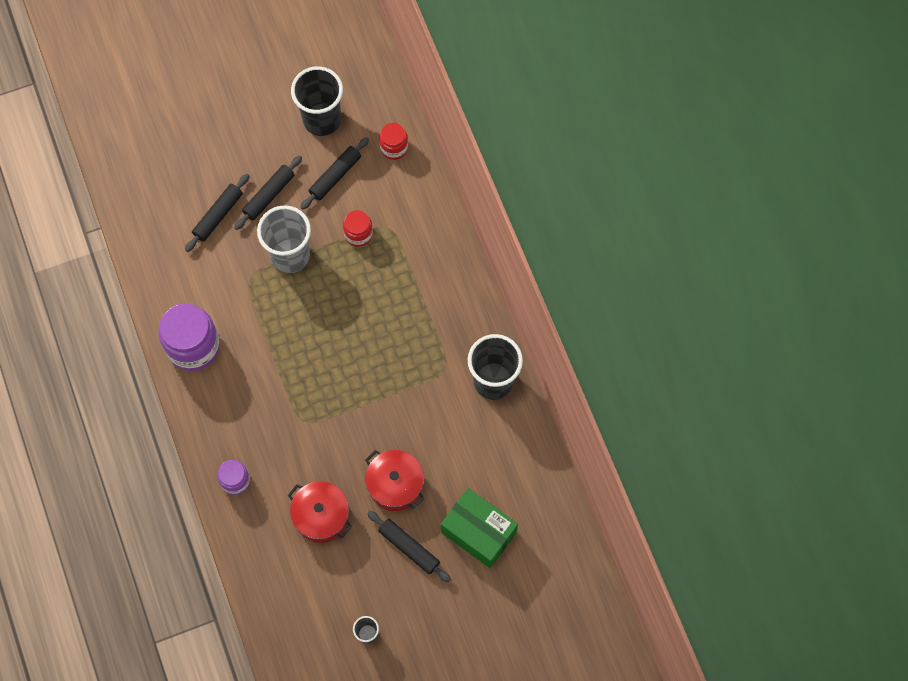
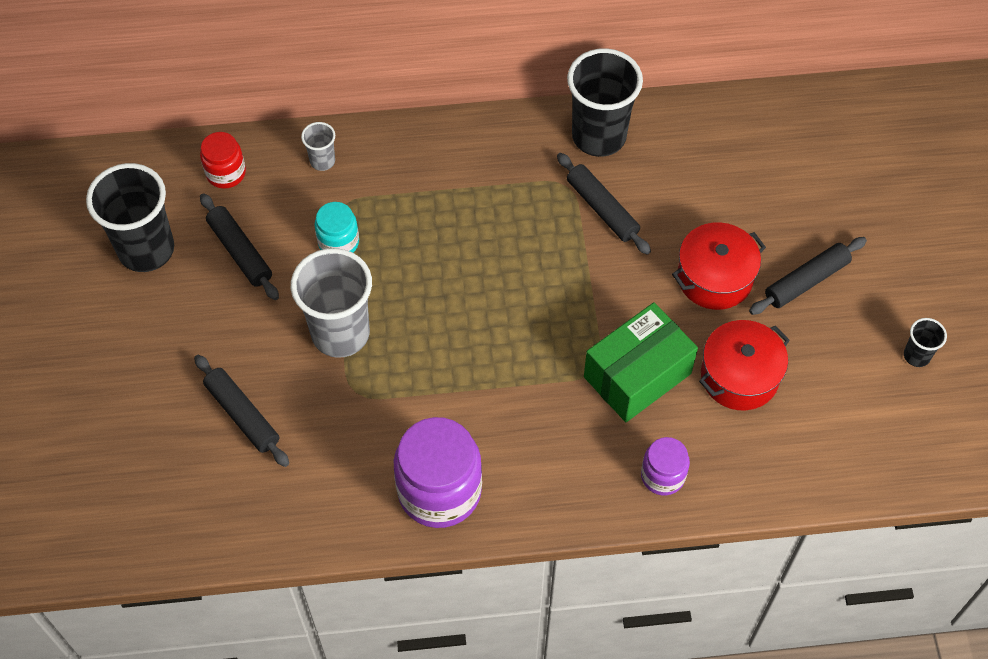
camera: 75 degrees left, 10 degrees down
(269, 195) = (236, 341): black rolling pin -> black rolling pin (602, 209)
(358, 234) = (338, 242): red jar -> turquoise jar
(420, 205) = (322, 161): none -> grey cup
(478, 532) = (800, 198): green box -> green box (637, 375)

